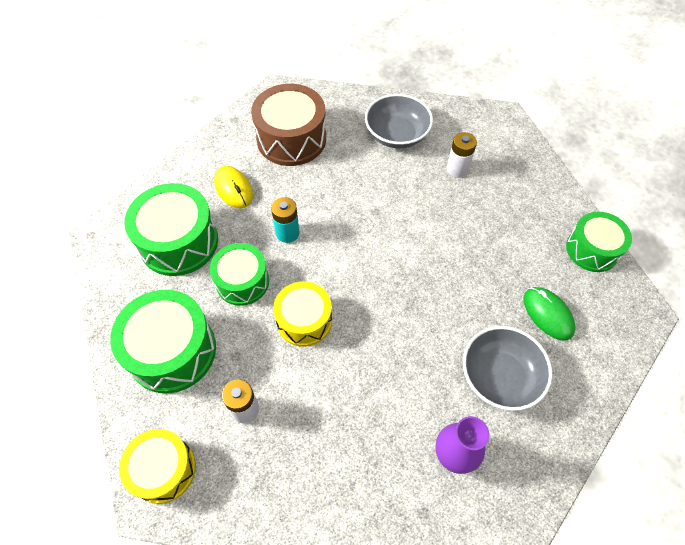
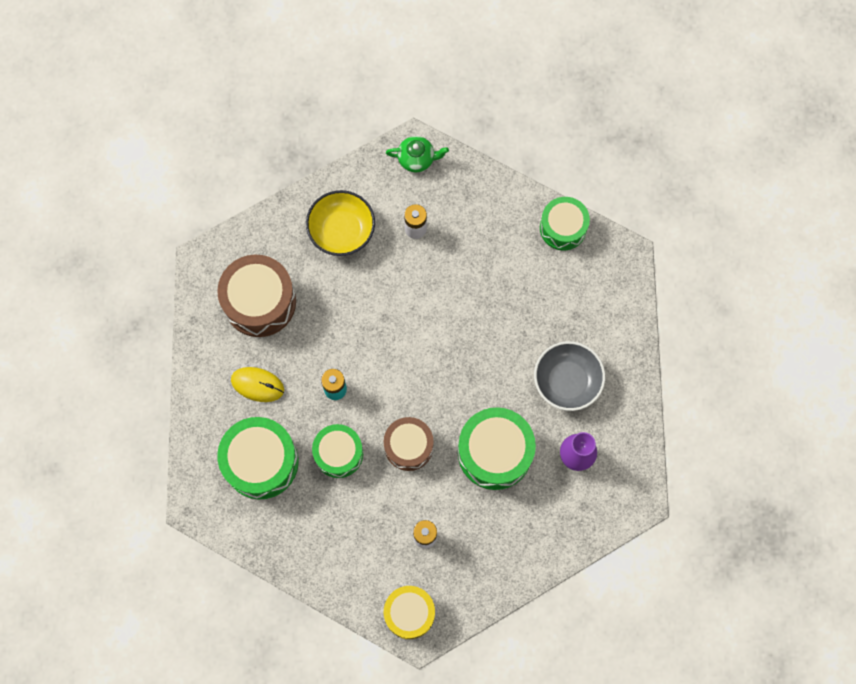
camera: 40 degrees left, 15 degrees up
(172, 351) = (339, 541): green drum -> green drum (495, 452)
(304, 320) = (408, 446): yellow drum -> brown drum
(396, 135) = (341, 230): grey bowl -> yellow bowl
(498, 127) = (417, 159): none -> green teapot
(548, 314) = (567, 308): green mouse -> none

